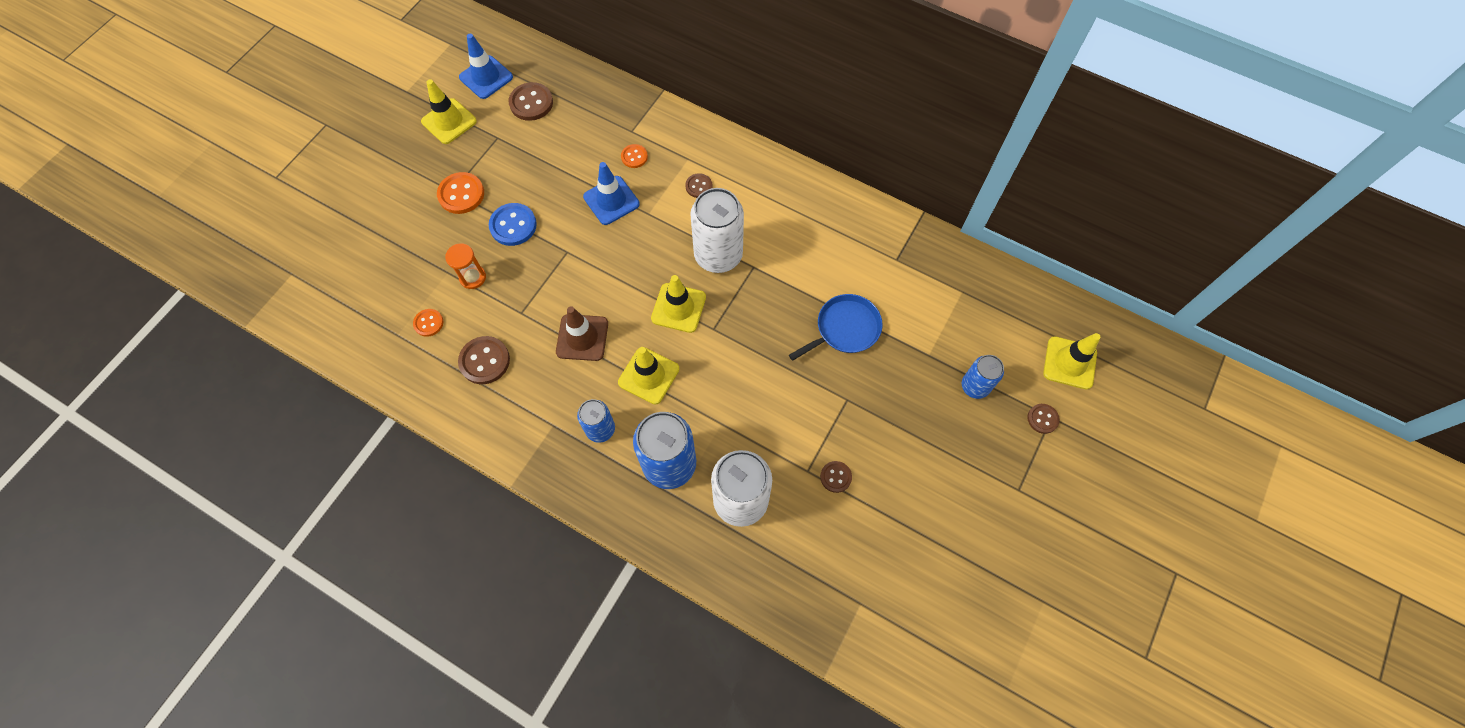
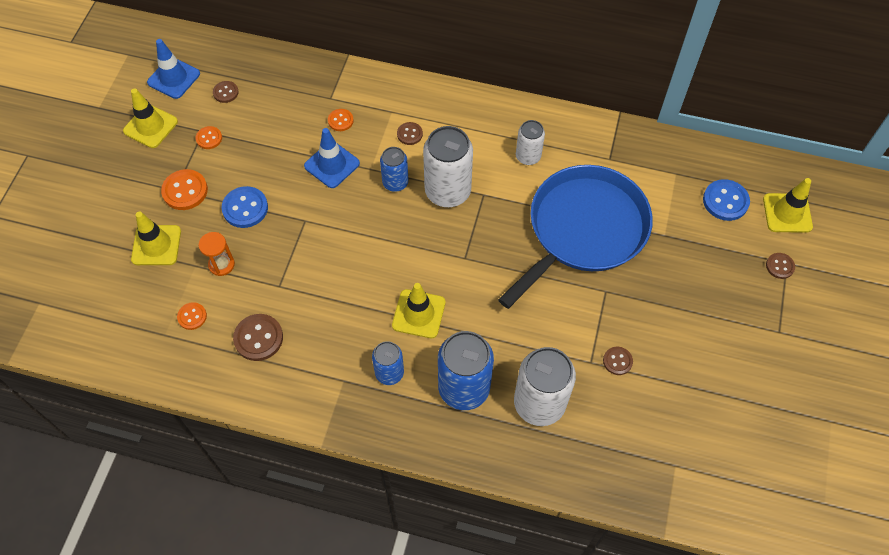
camera: 15 degrees left, 5 degrees down
(500, 146) = (209, 138): none -> orange button
(531, 103) = (226, 92): brown button -> brown button, size x0.60
(582, 337) = (345, 295): brown traffic cone -> none
(678, 308) = (426, 247): yellow traffic cone -> yellow traffic cone (156, 245)
(812, 237) = (528, 156): none -> white can
(845, 329) = (583, 230): blue pan -> blue pan, size x2.00
(975, 386) = (713, 252): blue can -> blue can (395, 182)
(1006, 334) = (725, 201): none -> blue button

